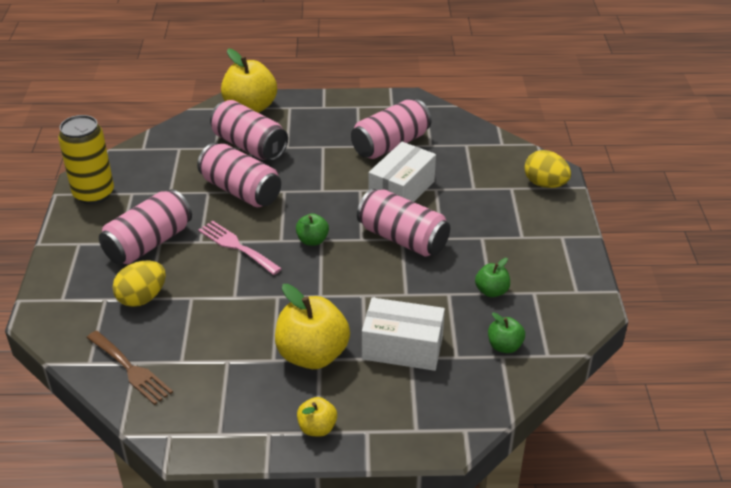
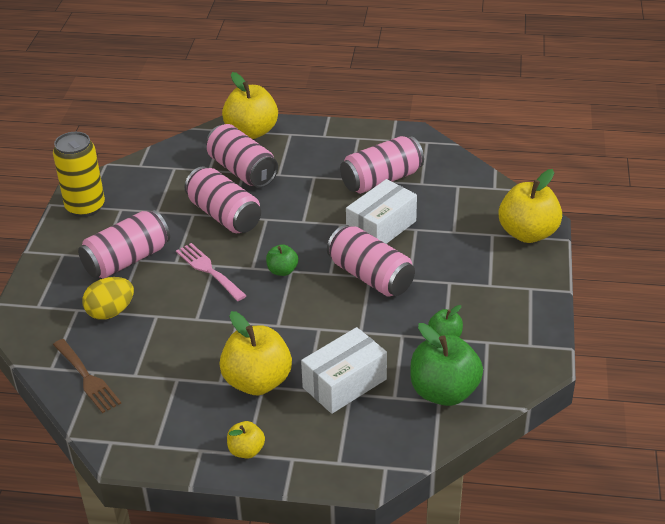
camera: 10 degrees right, 0 degrees up
(402, 348) = (344, 383): white box -> white box turned 60 degrees counterclockwise
(504, 346) = (444, 392): green apple -> green apple, size x1.98
(545, 184) = (527, 233): yellow egg -> yellow apple

